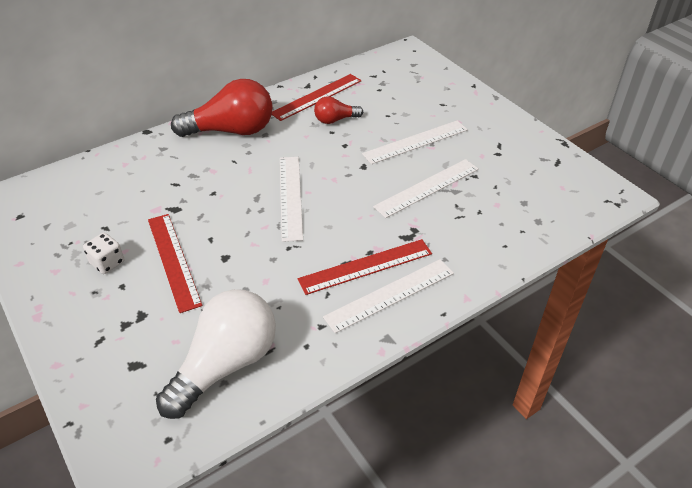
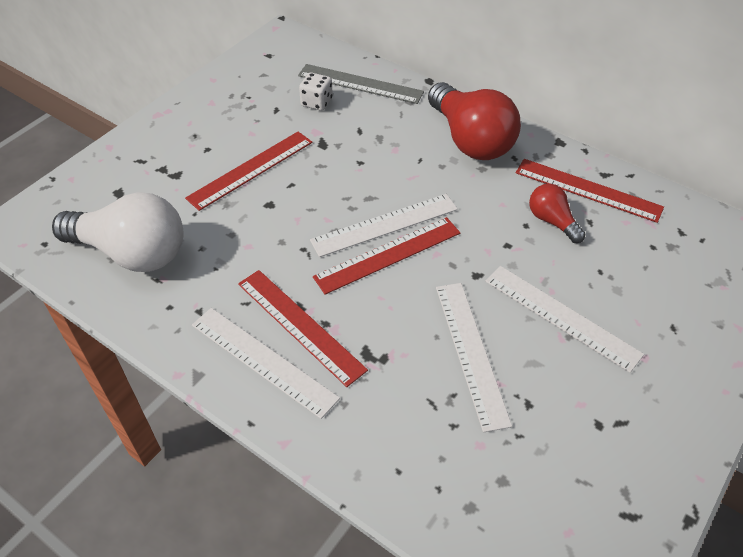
camera: 70 degrees right, 5 degrees up
(107, 263) = (232, 129): white dice -> white dice (316, 102)
(116, 168) = (360, 83): none -> grey ruler
(322, 203) = (388, 255): none -> red ruler
(427, 187) = (471, 352): white ruler -> white ruler turned 45 degrees clockwise

